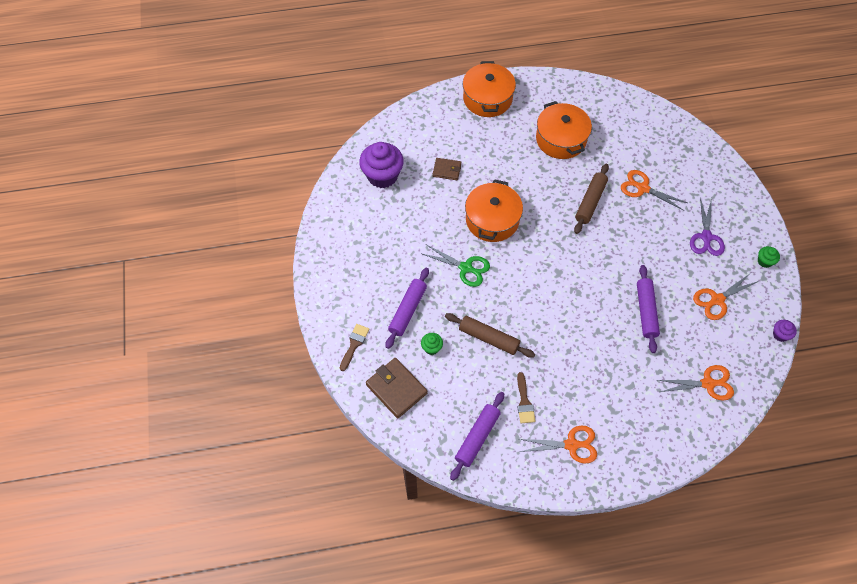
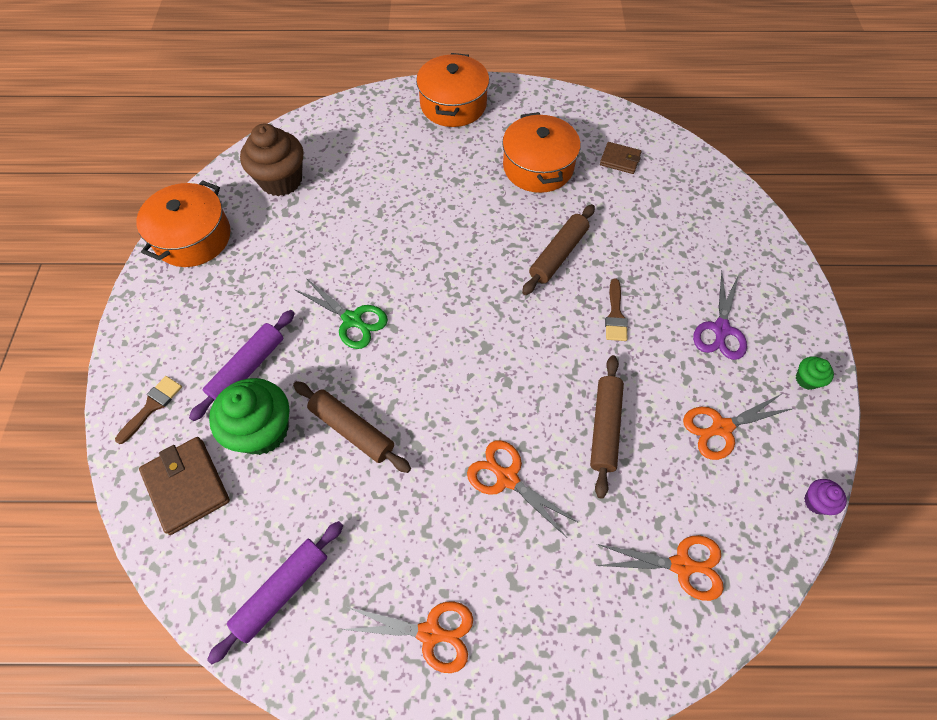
camera: 10 degrees right, 0 degrees up
(382, 176) = (281, 180): purple cupcake -> brown cupcake
(431, 348) = (262, 430): green cupcake -> green cupcake, size x2.19
(447, 170) = (370, 185): brown wallet -> brown wallet (620, 160)
(492, 220) = (411, 259): orange pot -> orange pot (193, 237)
(524, 402) = (375, 543): brown brush -> brown brush (615, 315)
(642, 188) = (639, 246): orange scissors -> orange scissors (506, 478)
(646, 311) = (604, 427): purple rolling pin -> brown rolling pin

